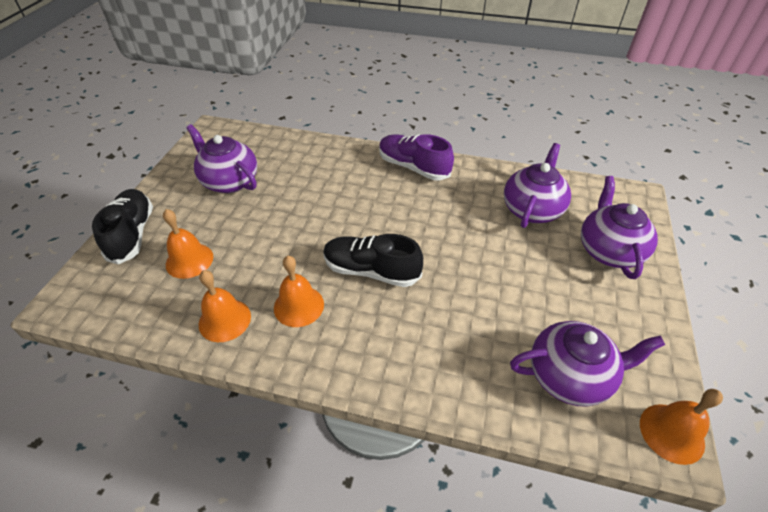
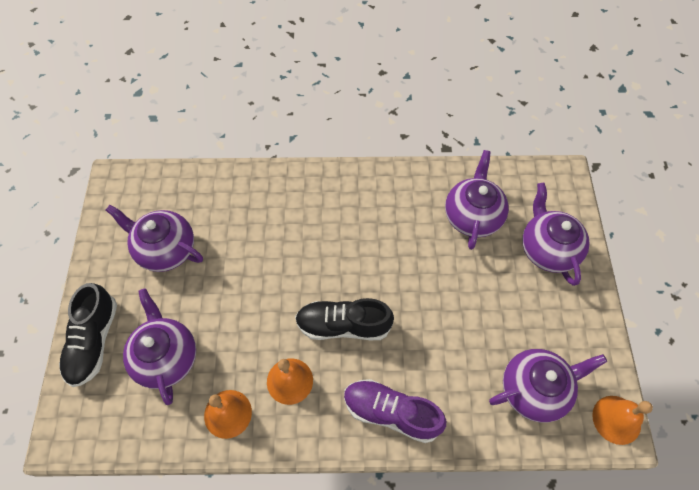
camera: 15 degrees left, 15 degrees up
(132, 234) = (94, 341): black shoe -> black shoe turned 150 degrees counterclockwise
(189, 260) = (166, 357): orange bell -> purple teapot
(413, 167) = (347, 187): purple shoe -> purple shoe (391, 413)

